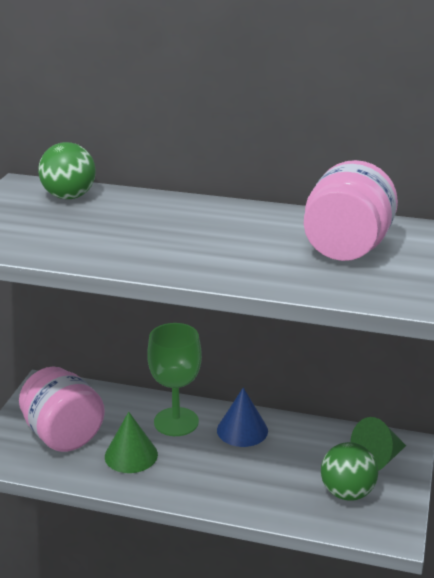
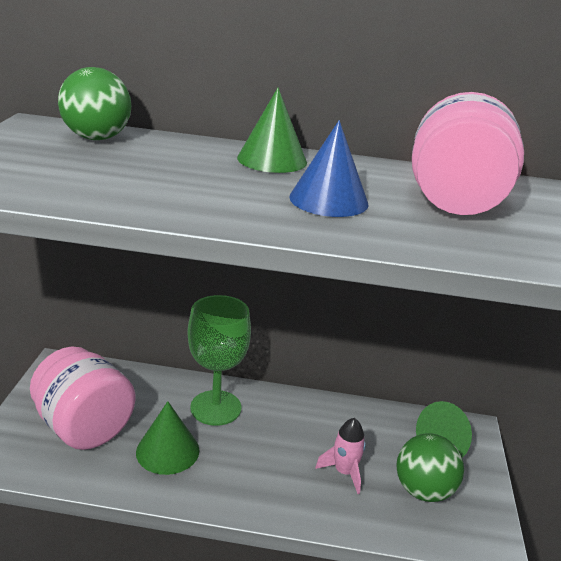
camera: 10 degrees left, 0 degrees up
(207, 212) = (272, 159): none -> green cone
(242, 430) = (291, 416): blue cone -> blue cone (328, 200)
(280, 476) = (344, 472): none -> pink rocket

